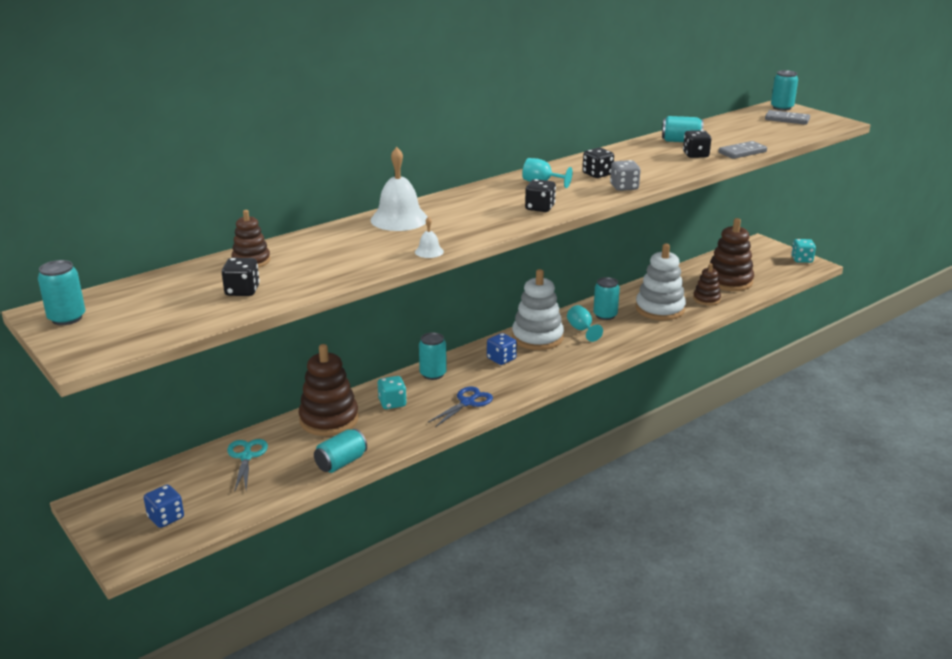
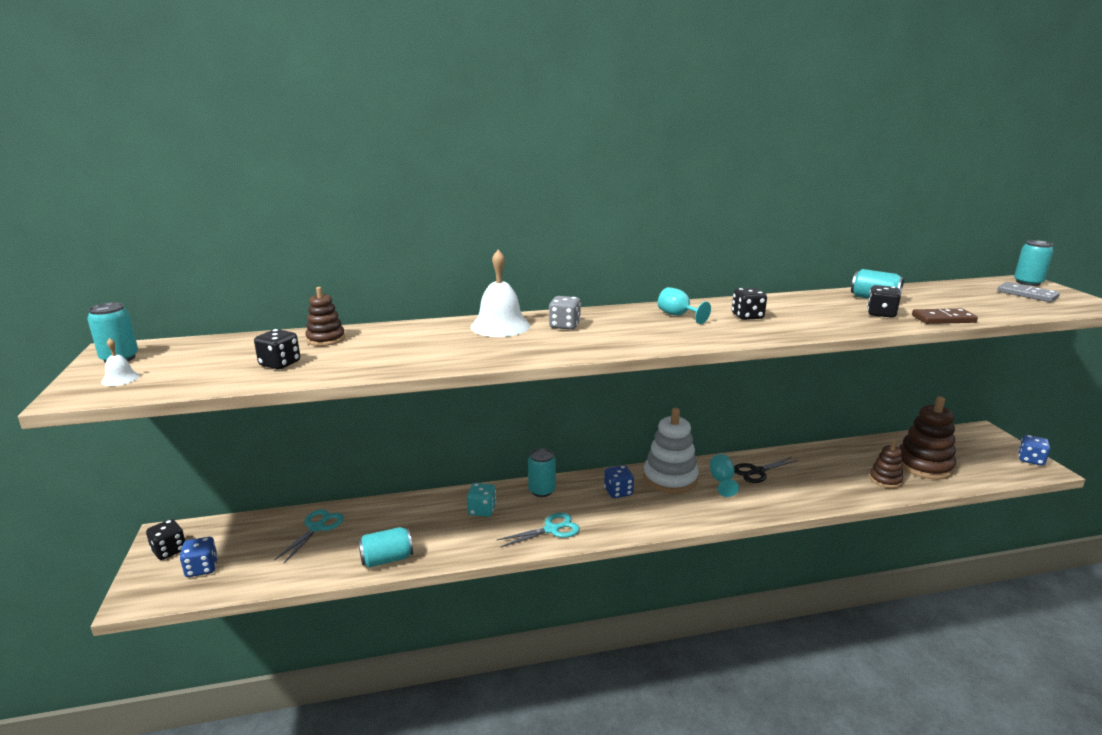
camera: 25 degrees right, 5 degrees down
(329, 419) = (414, 511): brown stacking toy -> none
(429, 251) = (490, 360): white bell -> white bell (120, 378)
(467, 402) = (551, 529): blue scissors -> turquoise scissors
(540, 208) = (651, 338): black dice -> black dice (169, 550)
(605, 315) = (757, 472): turquoise can -> black scissors
(624, 187) = (765, 333): grey dice -> grey dice (564, 326)
(660, 309) = (823, 479): white stacking toy -> none
(742, 152) = (943, 319): grey domino -> brown domino
(801, 259) = (1030, 460): turquoise dice -> blue dice

